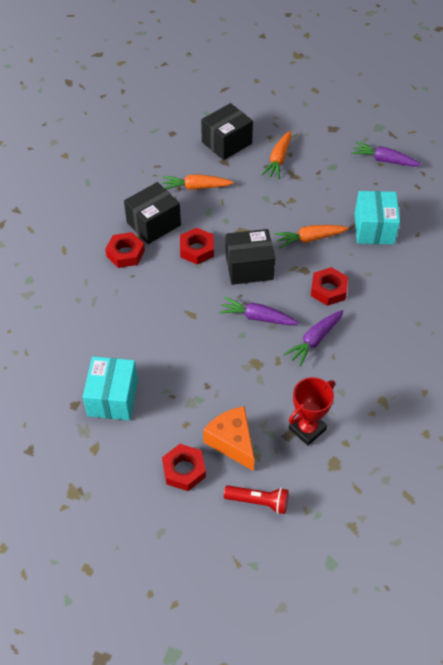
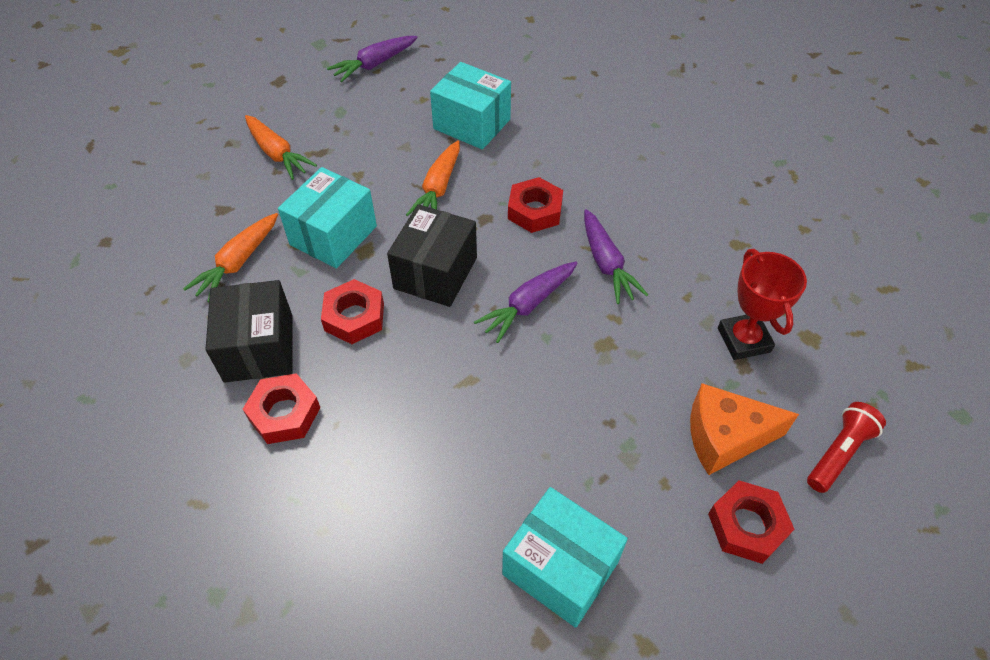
camera: 60 degrees left, 0 degrees up
(226, 143) = (191, 190): black box -> none
(241, 213) = (333, 235): none -> turquoise box

